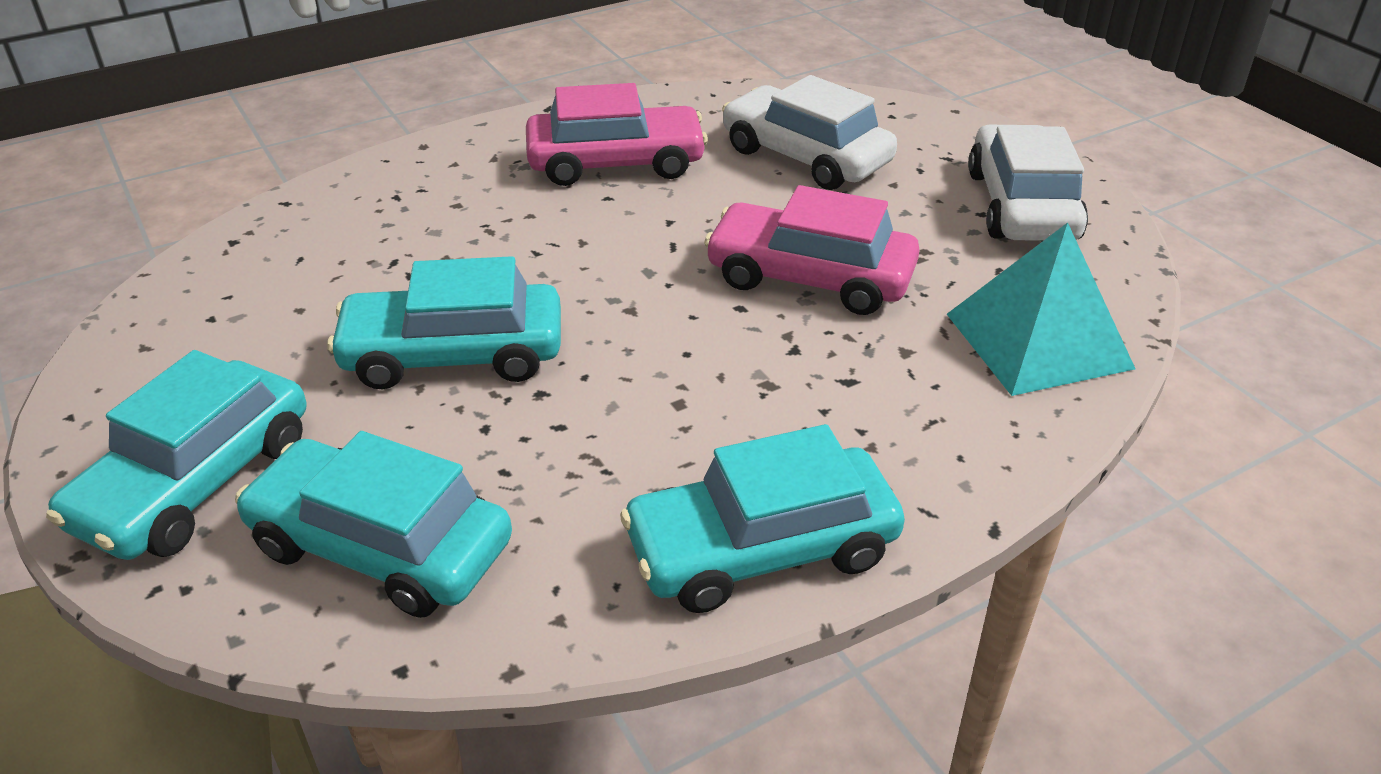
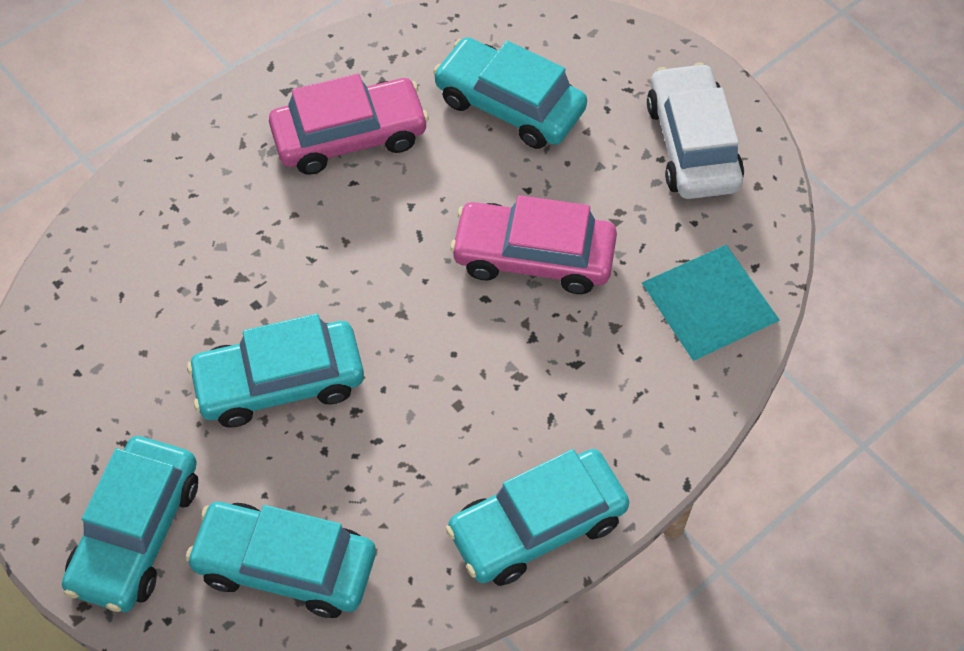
camera: 10 degrees left, 20 degrees up
(805, 157) = (509, 105): white car -> turquoise car

